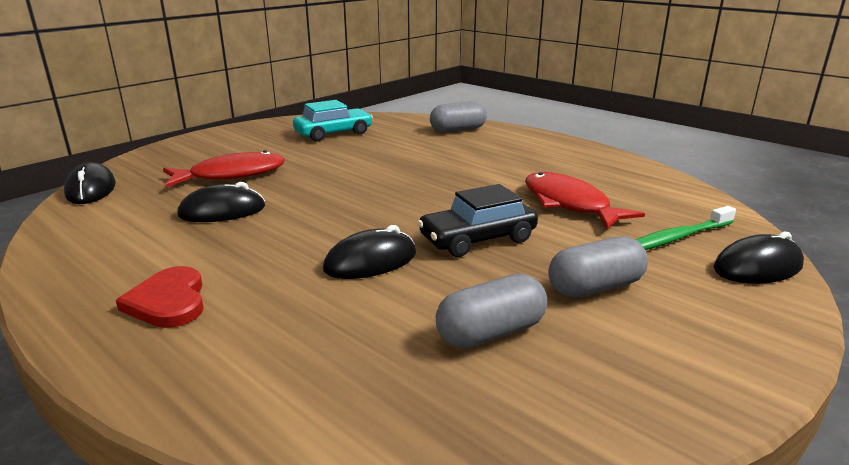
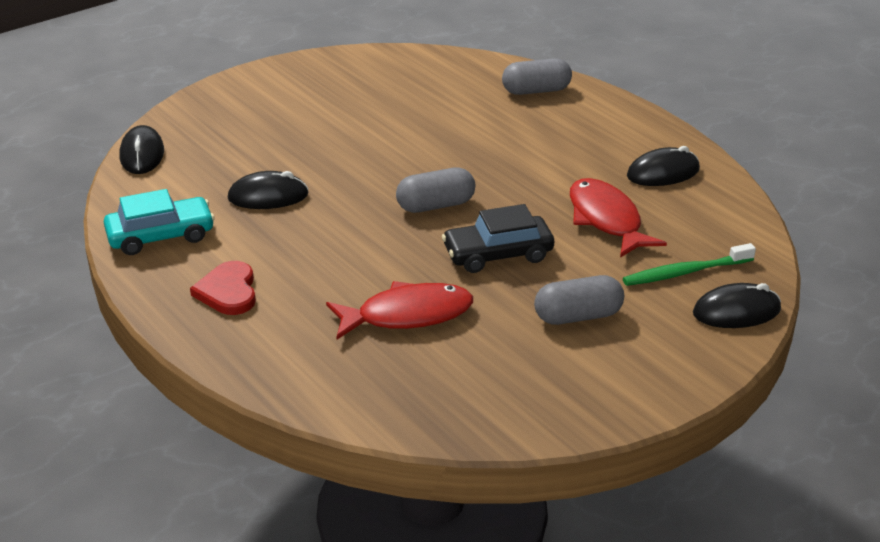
camera: 10 degrees right, 10 degrees up
(232, 175) = (276, 146): red fish -> red fish (407, 315)
(333, 133) = (390, 85): turquoise car -> turquoise car (161, 236)
(370, 262) = (395, 269): black mouse -> black mouse (663, 173)
(491, 333) = (473, 347): grey capsule -> grey capsule (435, 205)

